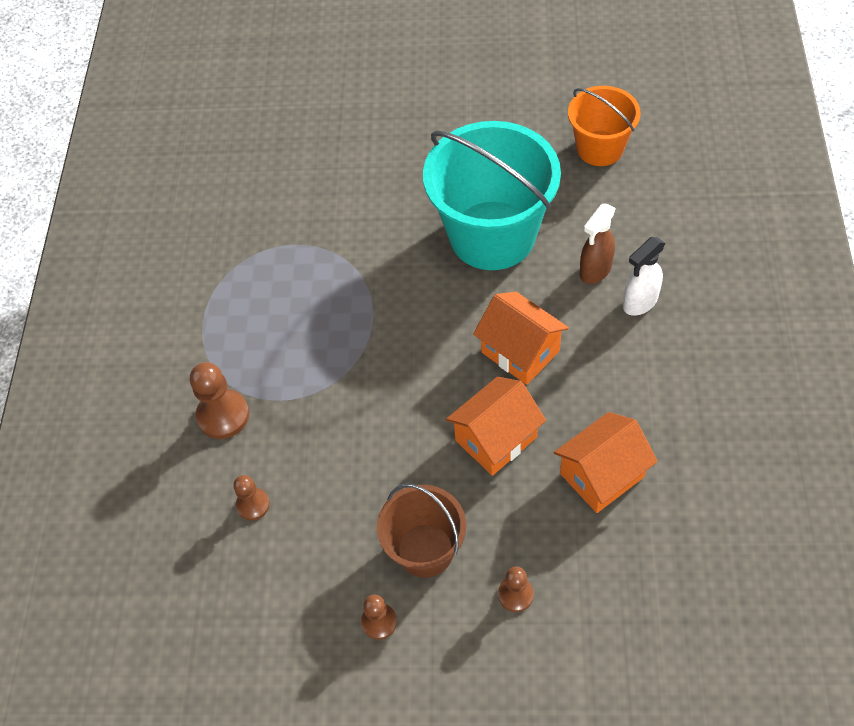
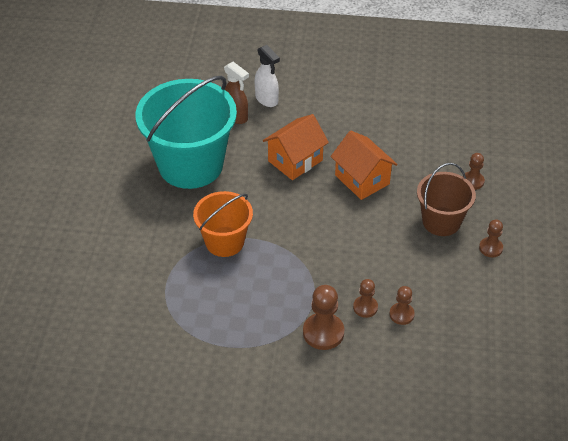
camera: 90 degrees left, 10 degrees down
(264, 460) = (365, 307): none -> brown pawn
(600, 148) = (127, 100): orange bucket -> orange bucket (224, 242)
(602, 475) = (393, 133): orange house -> none

